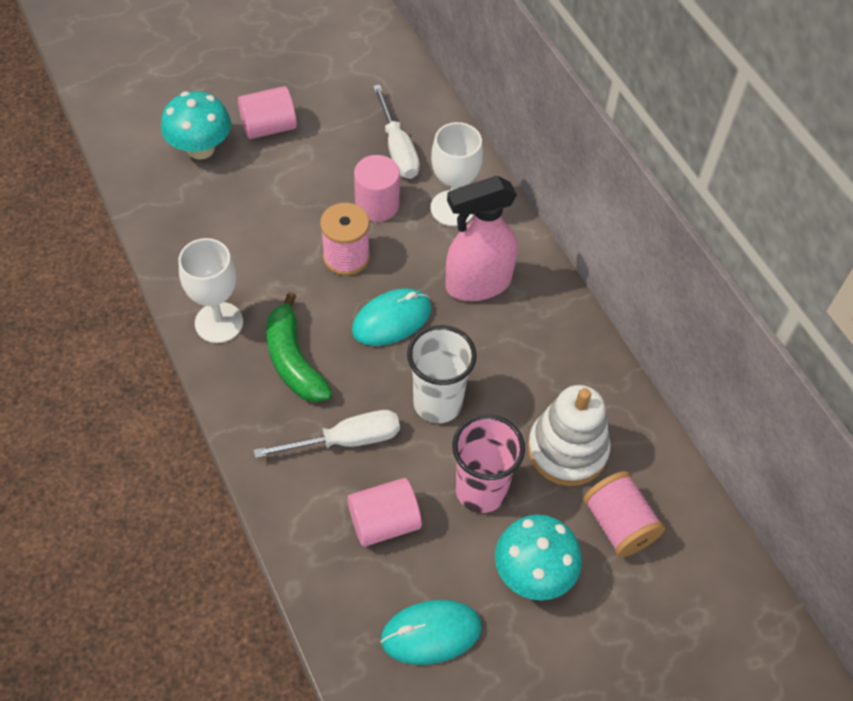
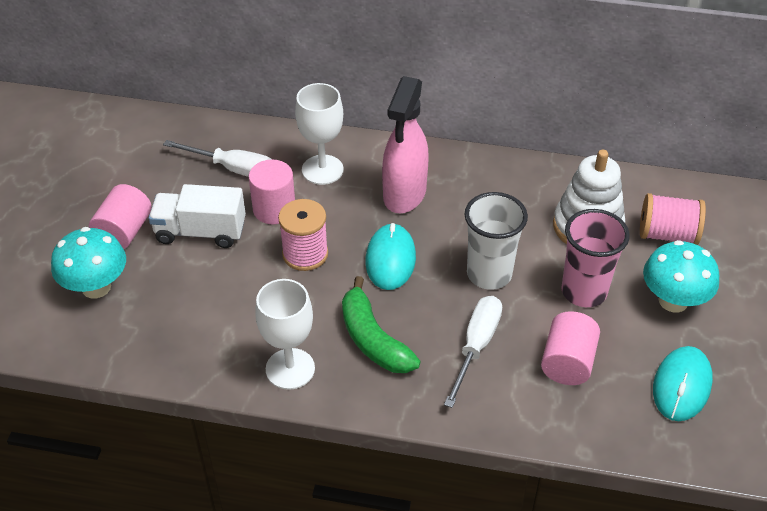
camera: 50 degrees left, 10 degrees down
(294, 360) = (373, 339): green banana -> green banana turned 45 degrees clockwise
(310, 174) = (200, 232): none -> white truck

